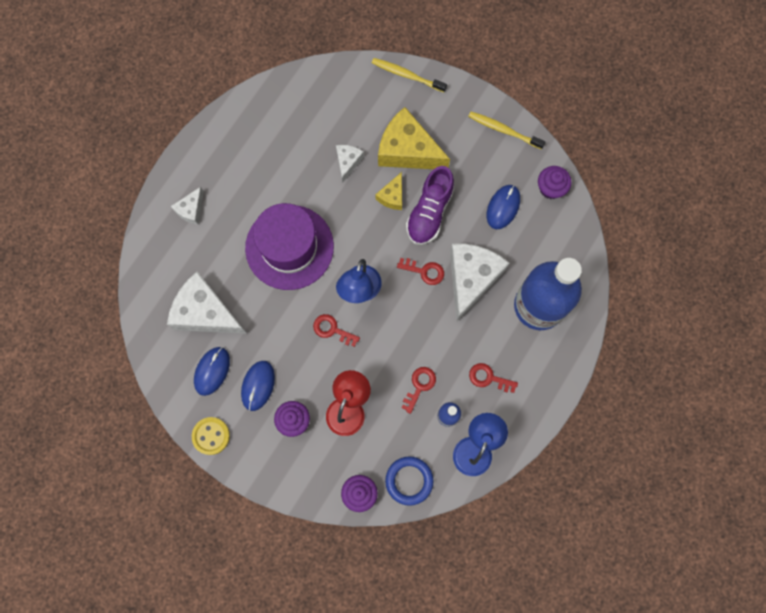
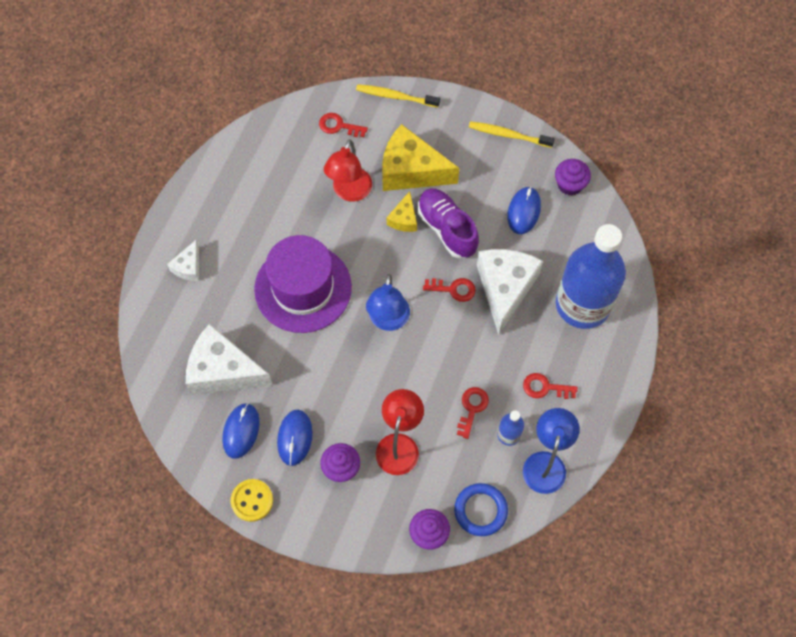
camera: 10 degrees left, 10 degrees down
(332, 330) = (365, 366): red key -> red key (339, 126)
(347, 162) = (349, 192): white cheese -> red lamp
(429, 212) = (447, 229): purple shoe -> purple shoe turned 135 degrees clockwise

